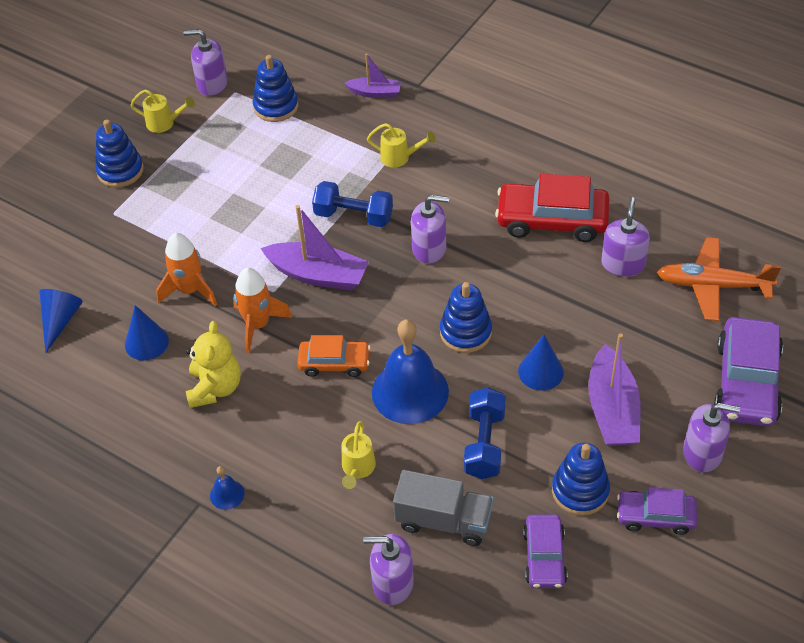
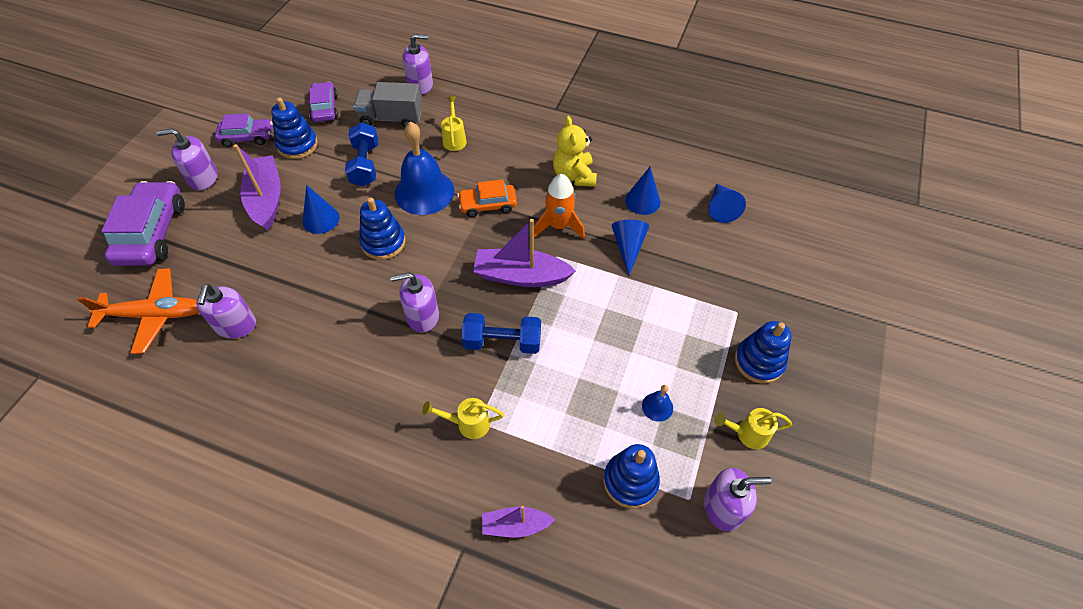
camera: 165 degrees right, 5 degrees up
(190, 290) = (628, 247): orange rocket -> blue cone
(227, 494) = (539, 115): blue bell -> blue bell (657, 406)
(552, 220) = (301, 365): red car -> none

